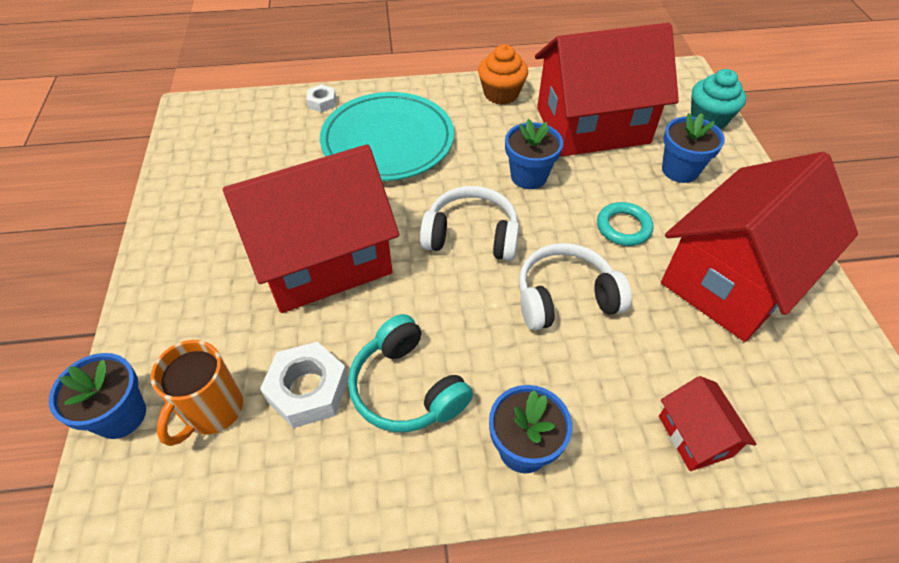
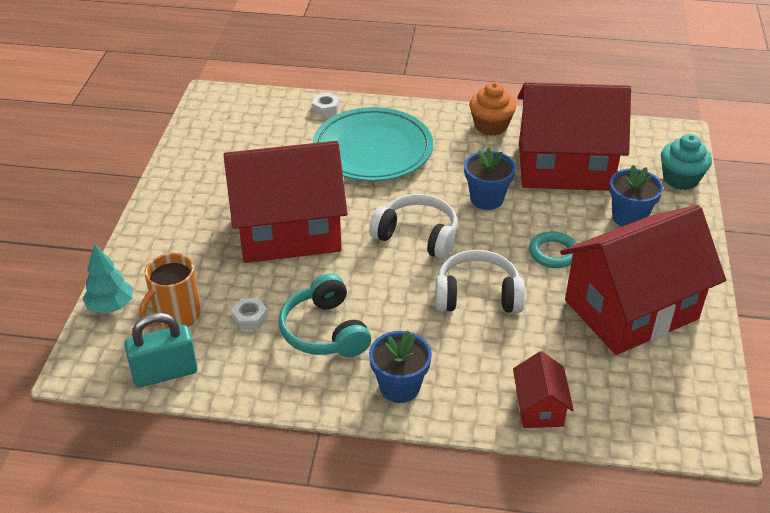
camera: 15 degrees right, 10 degrees down
(120, 415) = (111, 306): blue flower pot -> turquoise tree
(216, 505) = (165, 373): none -> turquoise padlock
(308, 390) = (250, 317): white nut -> white nut, size x0.55

